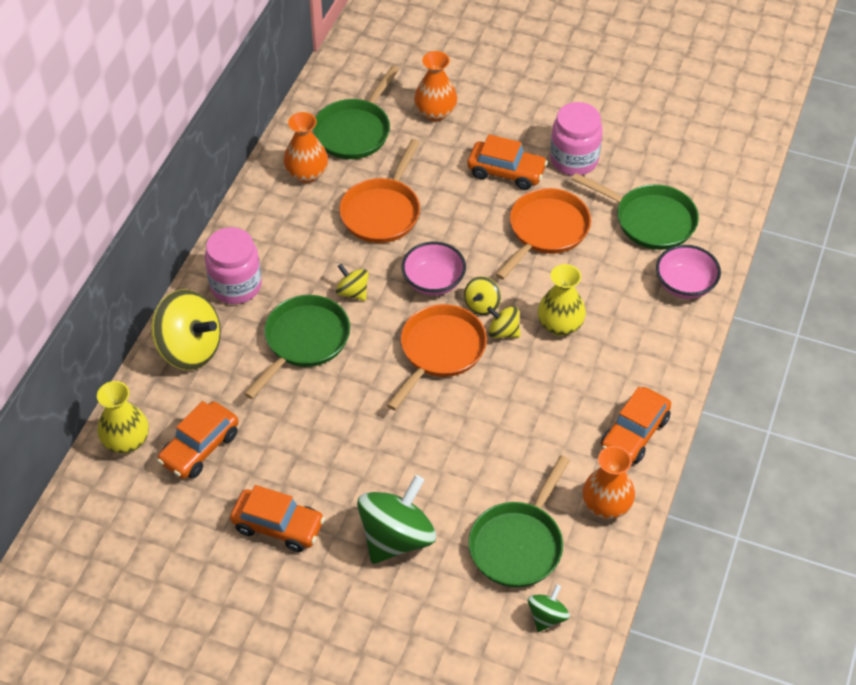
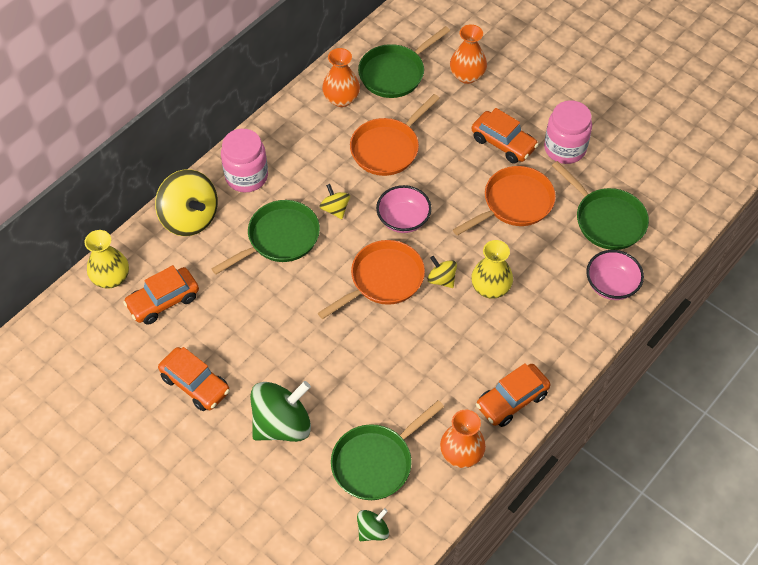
camera: 20 degrees right, 5 degrees up
(482, 305) = (434, 251): yellow spinning top -> none

